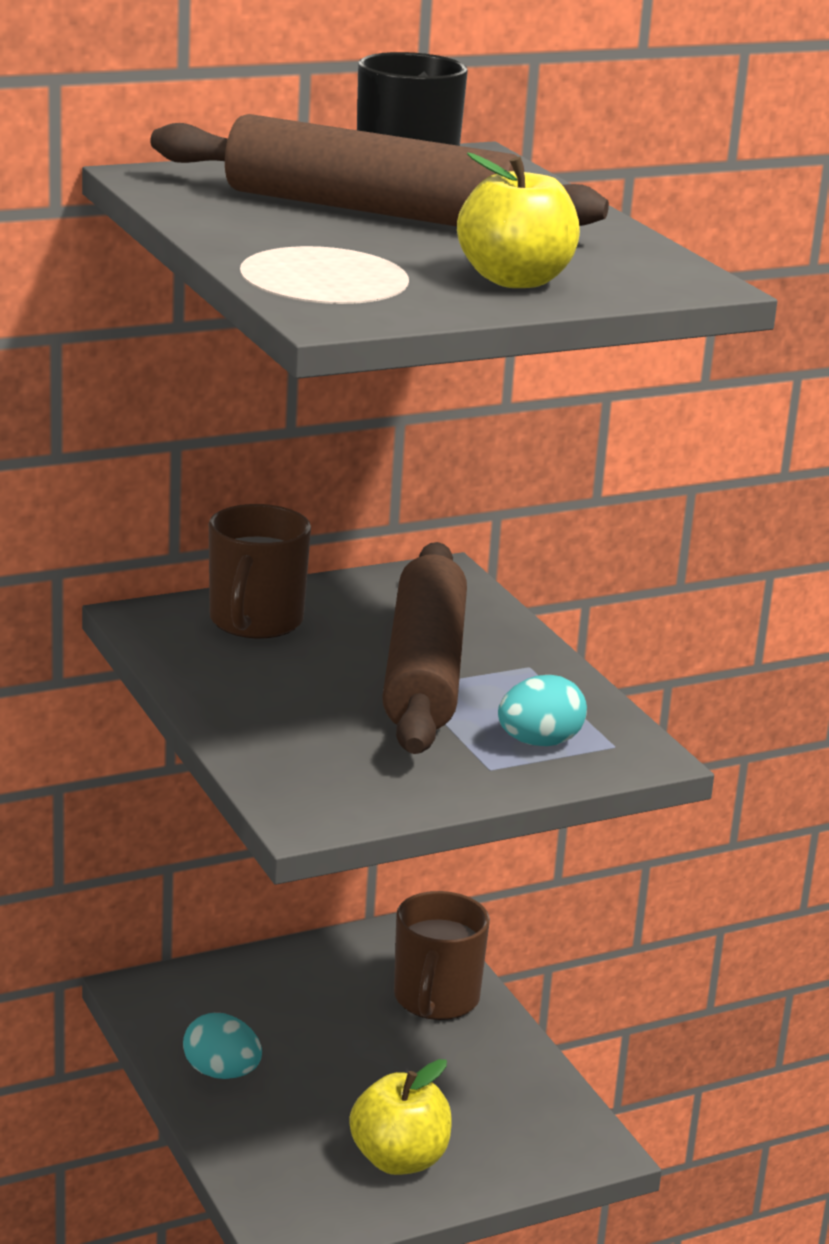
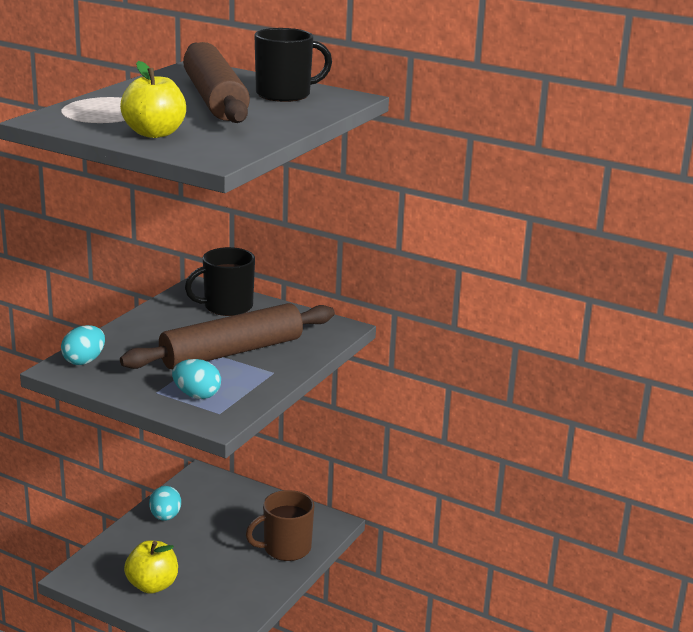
camera: 55 degrees right, 0 degrees up
(255, 621) = (226, 307): brown mug -> black mug
(304, 789) = (84, 361): none -> turquoise egg

